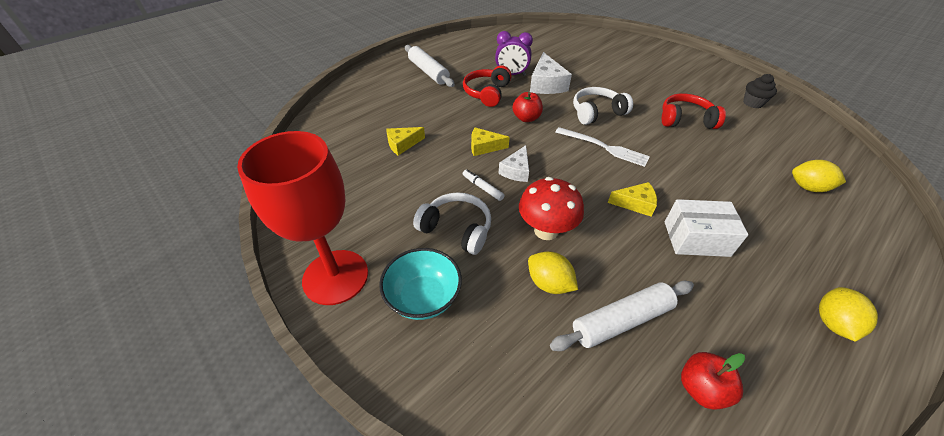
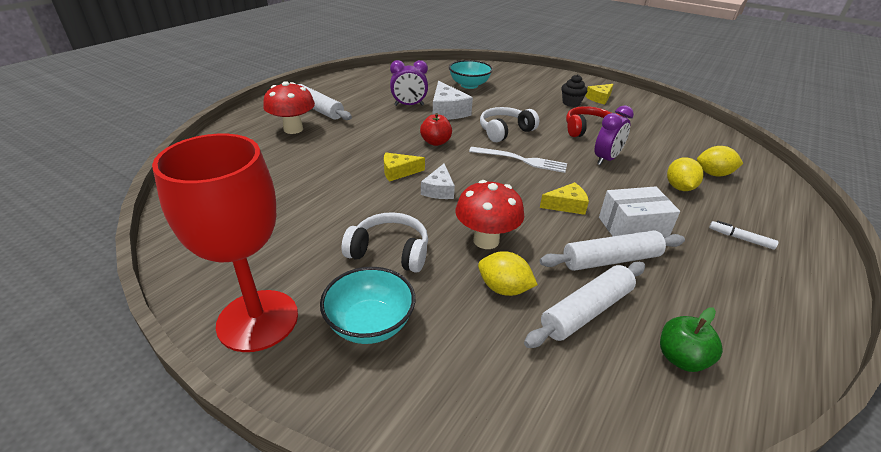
camera: 15 degrees left, 10 degrees down
(402, 91) = (293, 129): none -> red mushroom
(402, 144) = (306, 178): yellow cheese -> yellow cheese (599, 98)
(482, 188) = (407, 209): white marker -> white marker (740, 238)
(487, 93) = (387, 123): red headphones -> none
(575, 56) = (469, 85): none -> turquoise bowl
(662, 270) = (611, 260): none -> white rolling pin
(692, 156) = (606, 159): none -> purple clock
(701, 388) = (681, 358): red apple -> green apple
(752, 103) = (644, 112): black cupcake -> black cupcake (571, 103)
(832, 323) = (772, 280): yellow lemon -> yellow lemon (679, 187)

